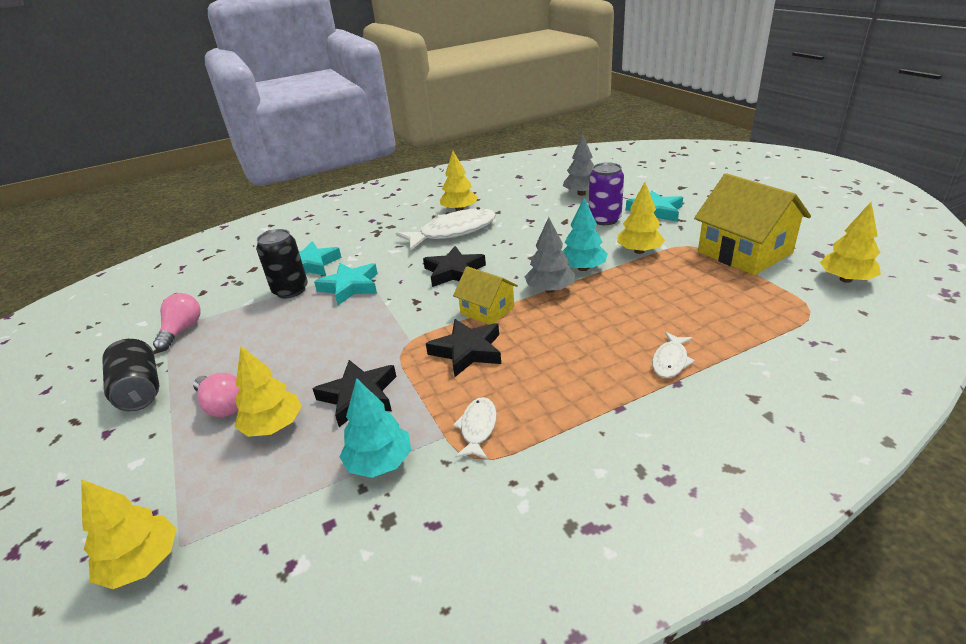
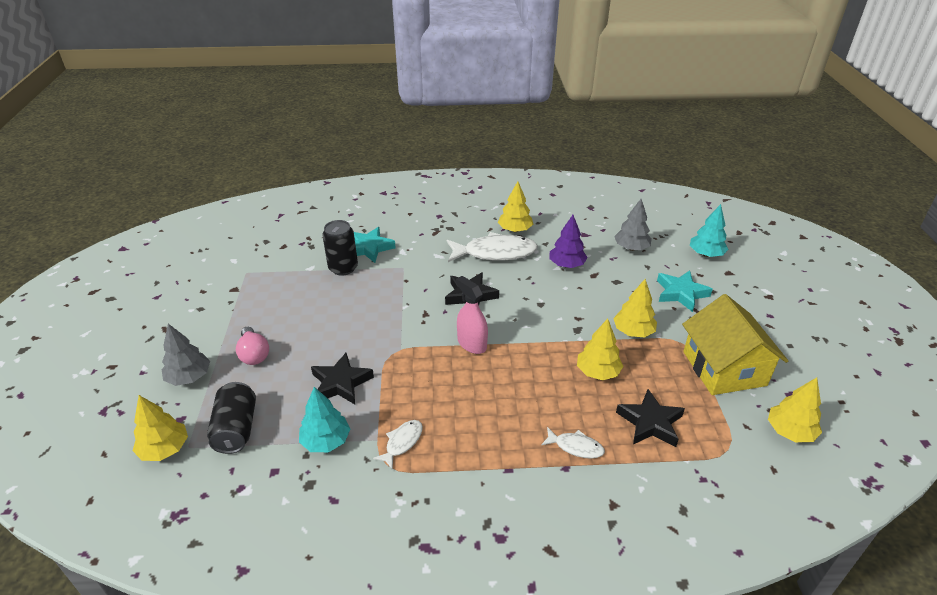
camera: 20 degrees right, 5 degrees up
(140, 390) = (210, 320): black can -> black can (236, 429)
(182, 331) = (255, 278): pink light bulb -> none
(273, 426) = (276, 384): yellow tree -> yellow tree (597, 372)
(350, 287) = (386, 281): turquoise star -> none
(467, 351) = (434, 376): black star -> black star (650, 422)
(487, 310) = (472, 344): yellow house -> pink spray bottle
(532, 221) = (566, 265): none -> purple tree
(550, 290) = (532, 343): grey tree -> grey tree (189, 377)
(583, 268) = (573, 331): turquoise tree -> turquoise tree (706, 254)
(604, 219) = (629, 285): purple can -> none
(670, 361) = (575, 447): white fish -> white fish turned 120 degrees counterclockwise

